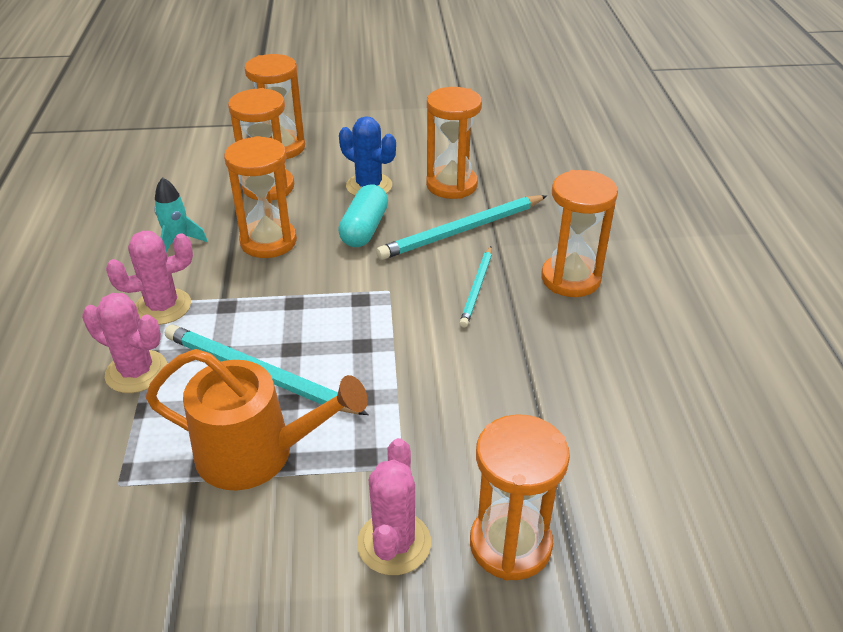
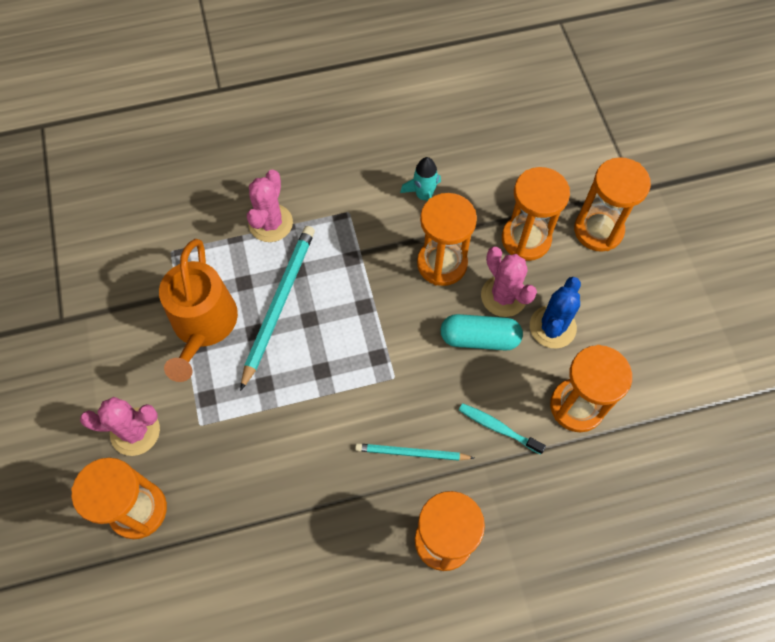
camera: 80 degrees right, 25 degrees up
(163, 307) = (342, 214): pink cactus -> pink cactus (503, 296)
(462, 231) = (498, 428): turquoise pencil -> turquoise toothbrush

